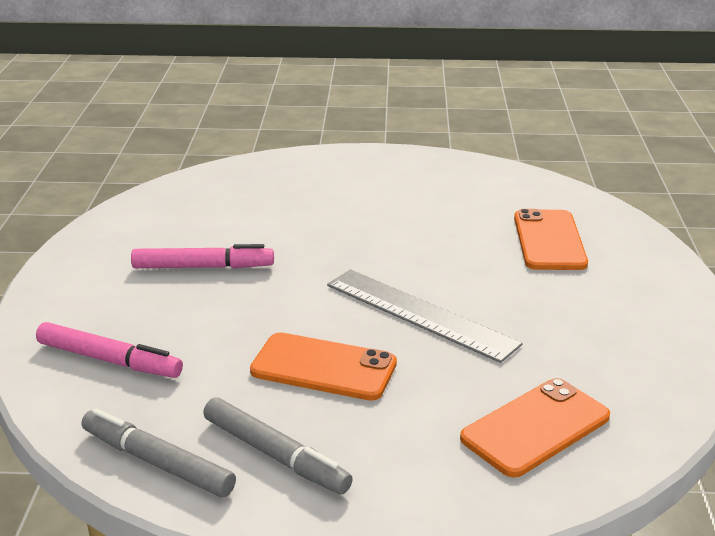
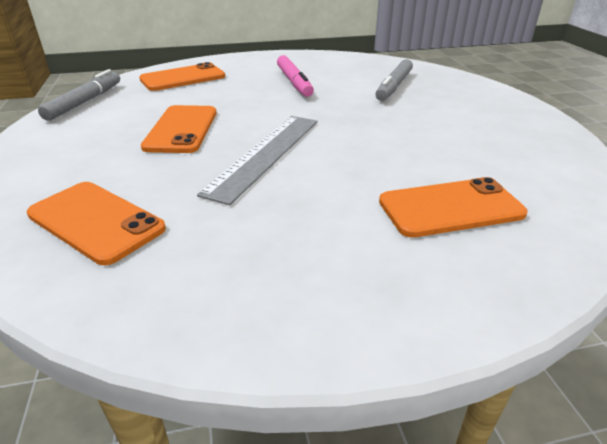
camera: 75 degrees right, 5 degrees up
(109, 360) = (183, 78): pink marker -> orange phone
(275, 455) = (83, 128): grey marker -> grey marker (394, 86)

